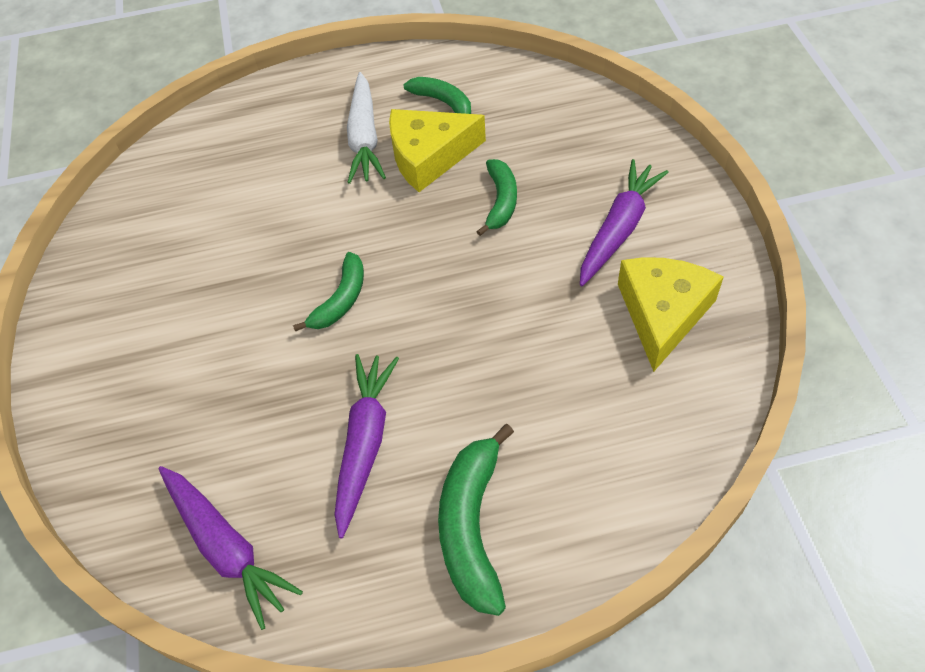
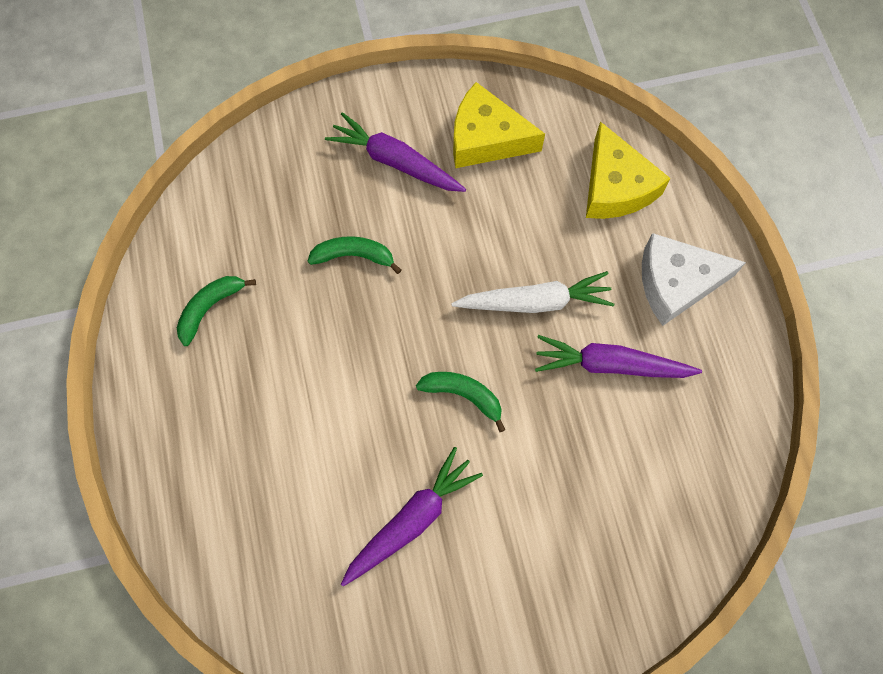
camera: 95 degrees left, 15 degrees up
(226, 547) = (707, 467): purple carrot -> purple carrot (412, 519)
(364, 138) = (251, 387): white carrot -> white carrot (535, 302)
(429, 156) = (286, 321): yellow cheese -> yellow cheese (615, 186)
(472, 526) = (676, 283): green banana -> white cheese

